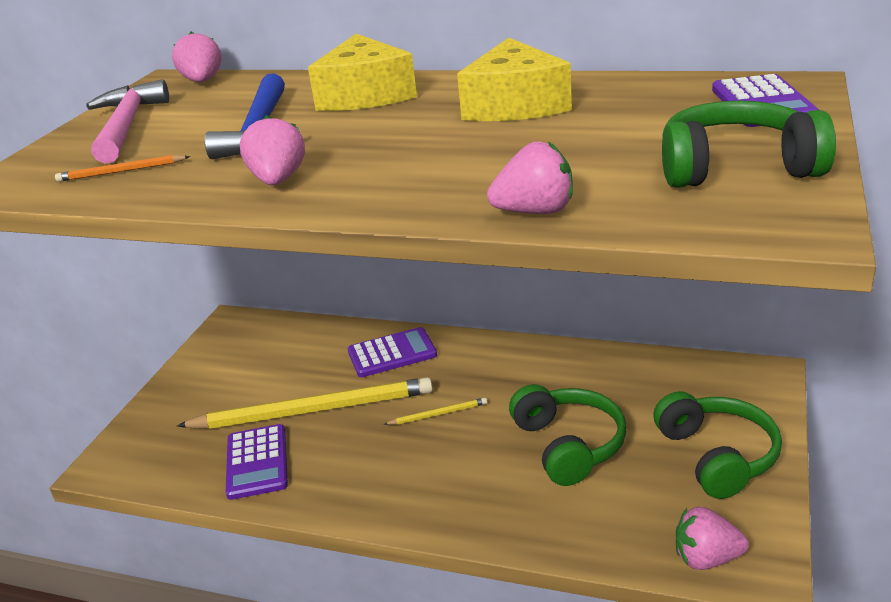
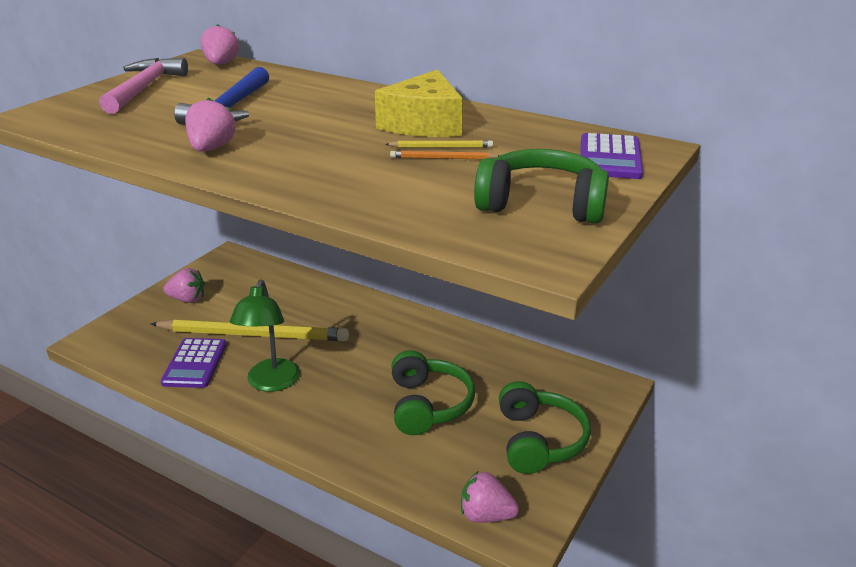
camera: 10 degrees right, 0 degrees up
(121, 171) = (114, 121): orange pencil -> orange pencil (443, 158)
(365, 95) = (324, 96): yellow cheese -> none
(365, 464) = (271, 383): none -> green lamp
(392, 353) = (333, 305): purple calculator -> none
(438, 414) = (343, 358): yellow pencil -> yellow pencil (441, 147)
(535, 212) = (366, 208): pink strawberry -> pink strawberry (187, 299)

